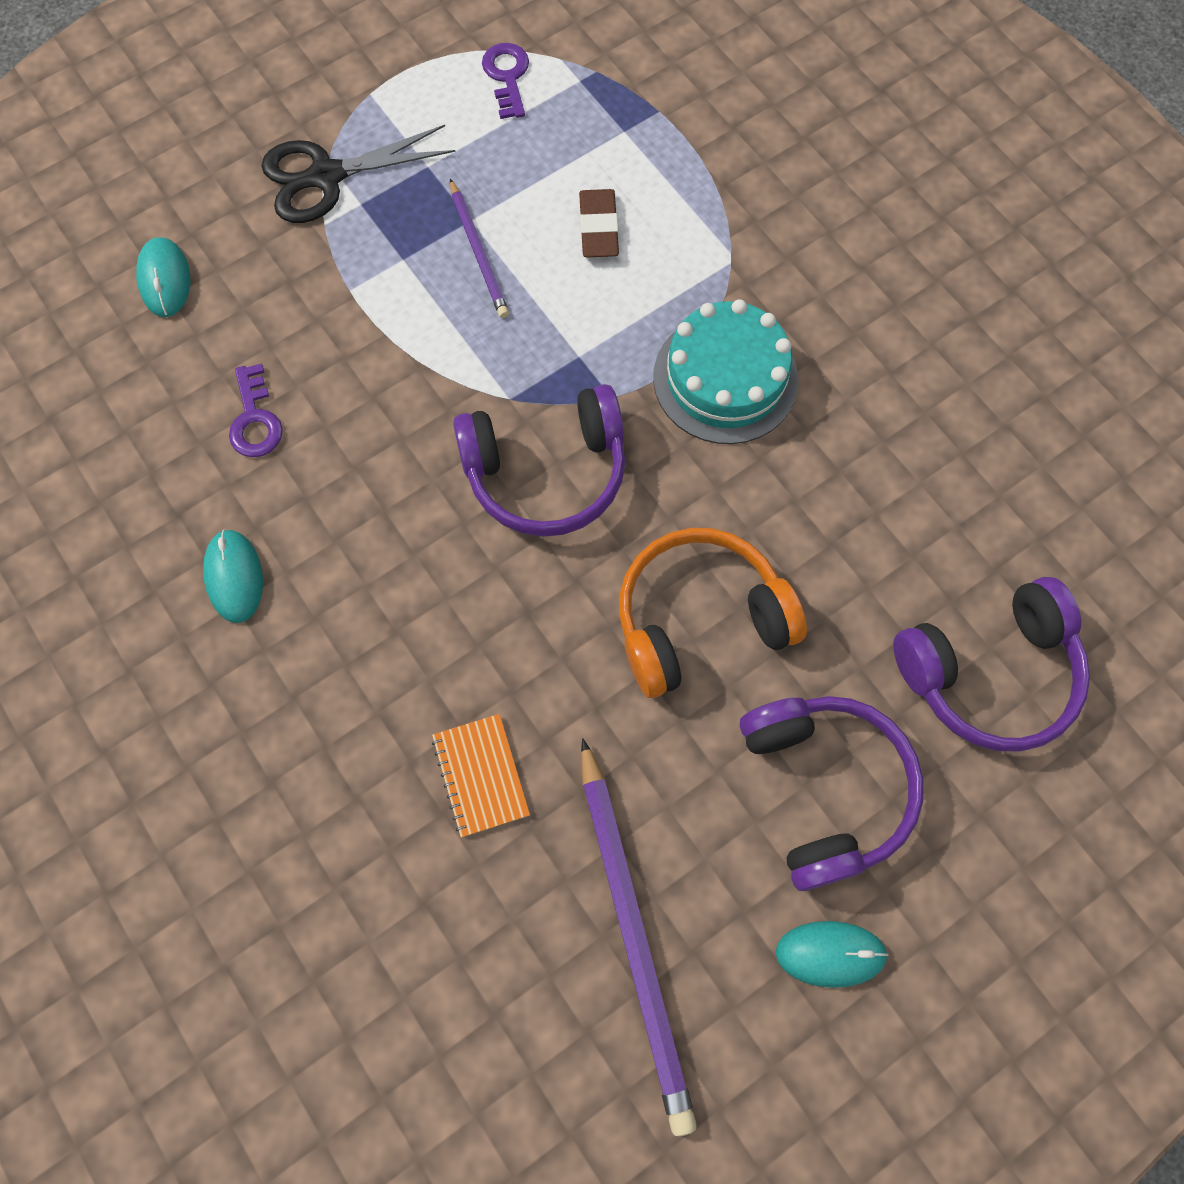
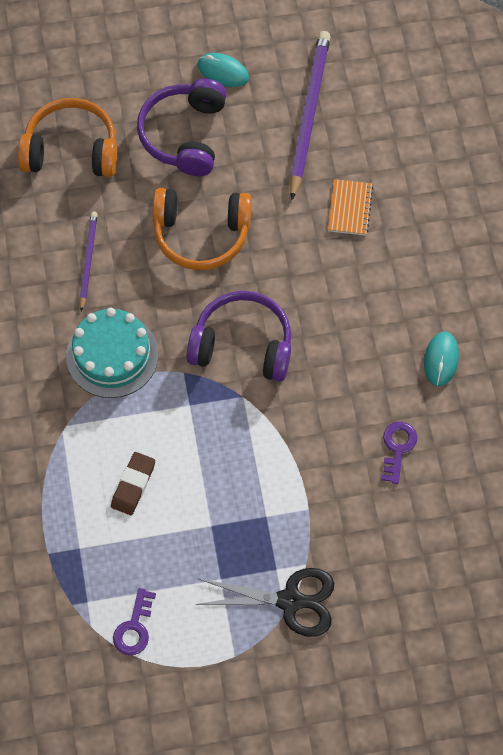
camera: 155 degrees left, 5 degrees down
(165, 279) = (422, 568): turquoise mouse -> none
(478, 252) = (216, 500): purple pencil -> purple pencil (88, 260)
(988, 672) = (71, 150): purple headphones -> orange headphones

